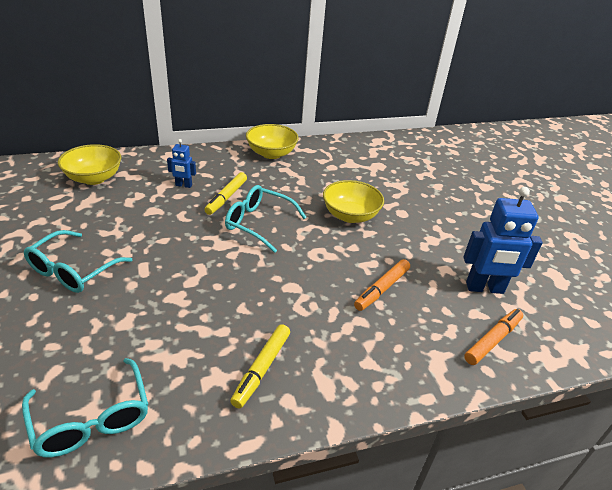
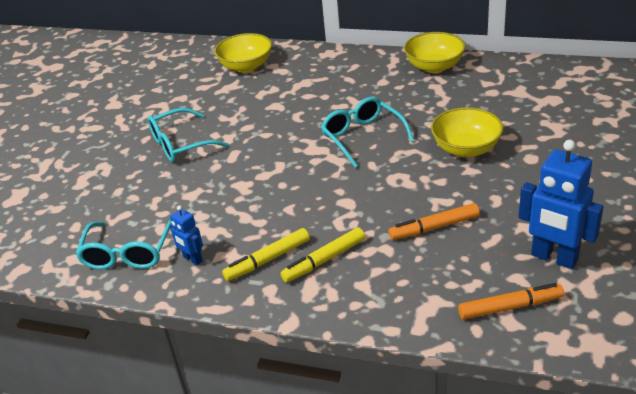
camera: 40 degrees right, 0 degrees up
(183, 185) = (319, 86): blue robot -> blue robot (192, 259)
(226, 197) = (351, 106): yellow marker -> yellow marker (324, 260)

